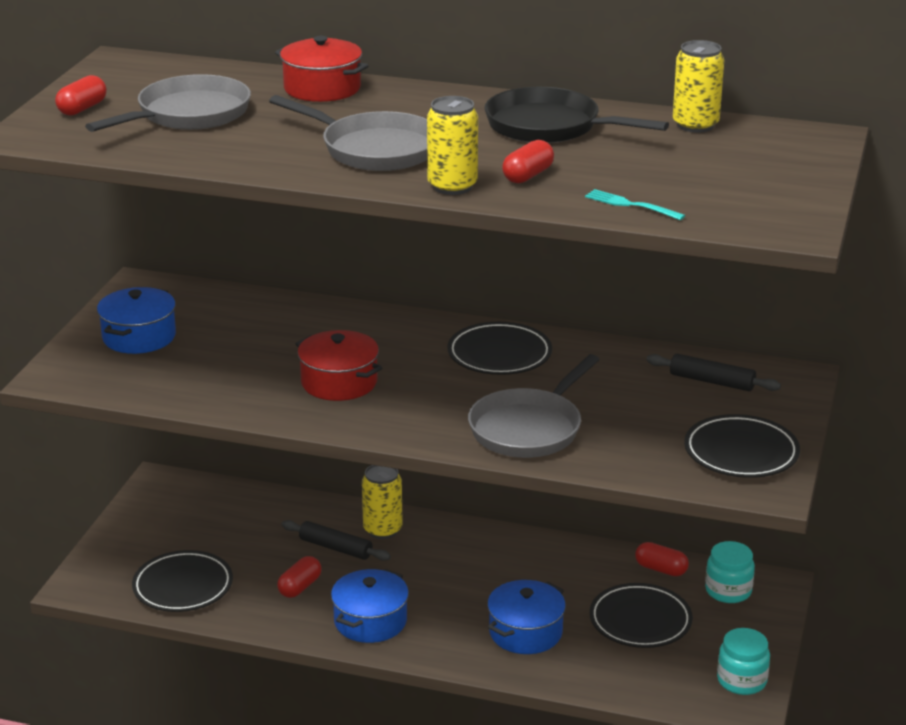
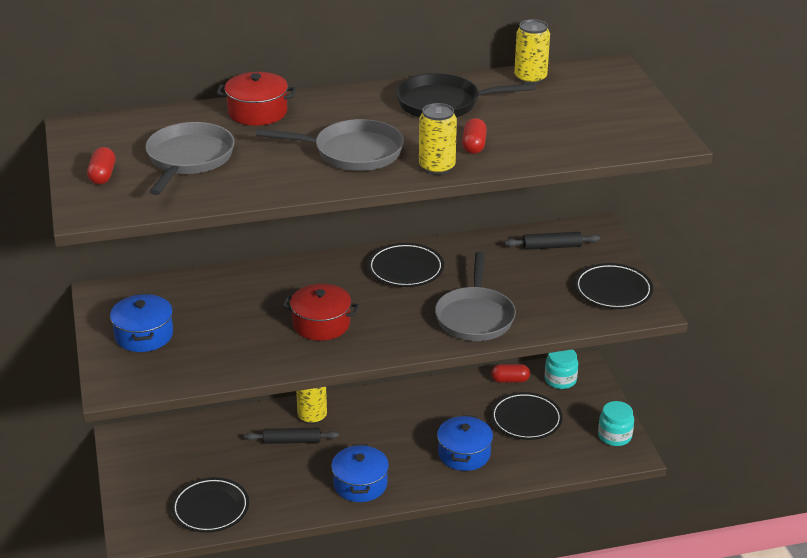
camera: 30 degrees left, 5 degrees up
(300, 587) = (292, 478): red capsule -> none
(631, 205) = (560, 150): turquoise fork -> none

